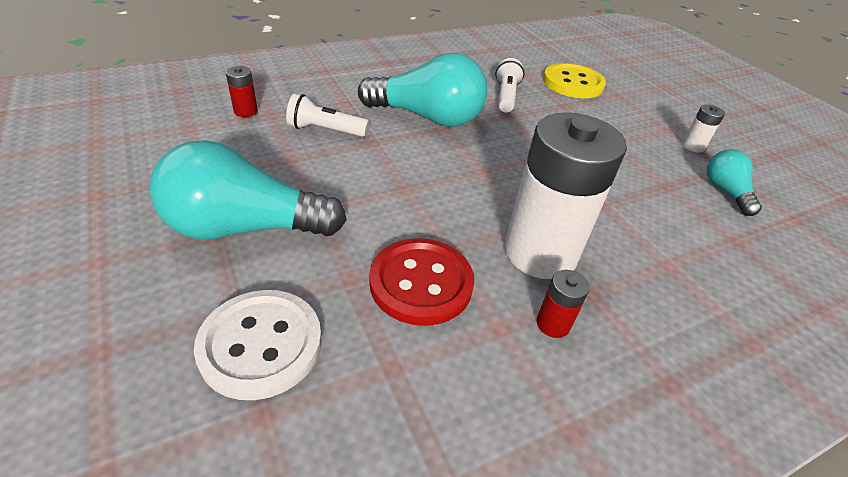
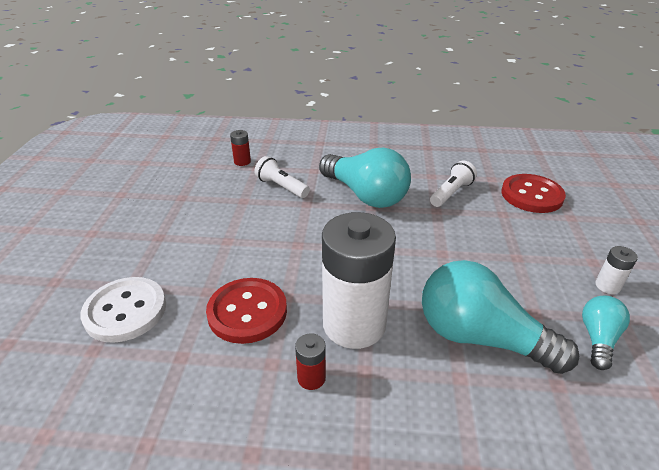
camera: 35 degrees right, 5 degrees down
(245, 227) = (177, 238): turquoise light bulb -> turquoise light bulb (480, 337)
(572, 83) = (531, 195): yellow button -> red button

